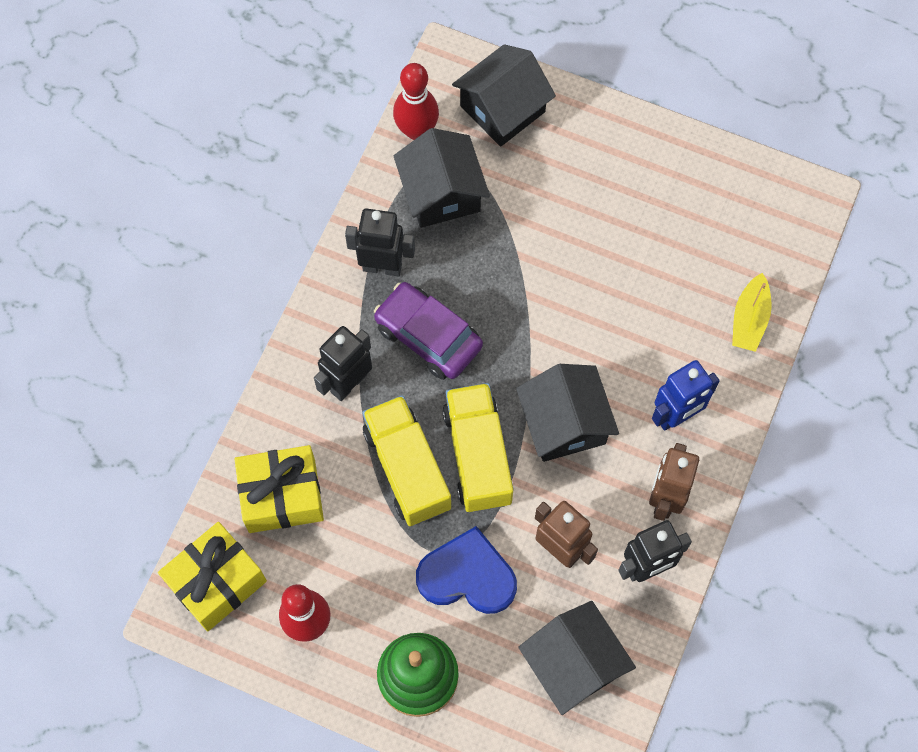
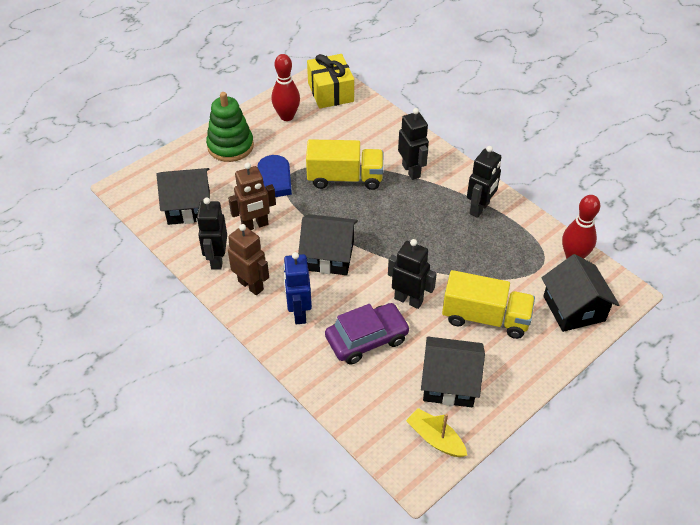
camera: 115 degrees right, 20 degrees down
(282, 496) = (361, 126): yellow gift -> none
(428, 336) = (421, 213): purple car -> purple car (367, 339)
(441, 193) = (519, 253): black house -> black house (449, 383)
(478, 456) = (333, 210): yellow truck -> yellow truck (485, 318)
(586, 295) = (408, 300): none -> black robot
(749, 319) = (341, 384): yellow boat -> yellow boat (435, 438)

